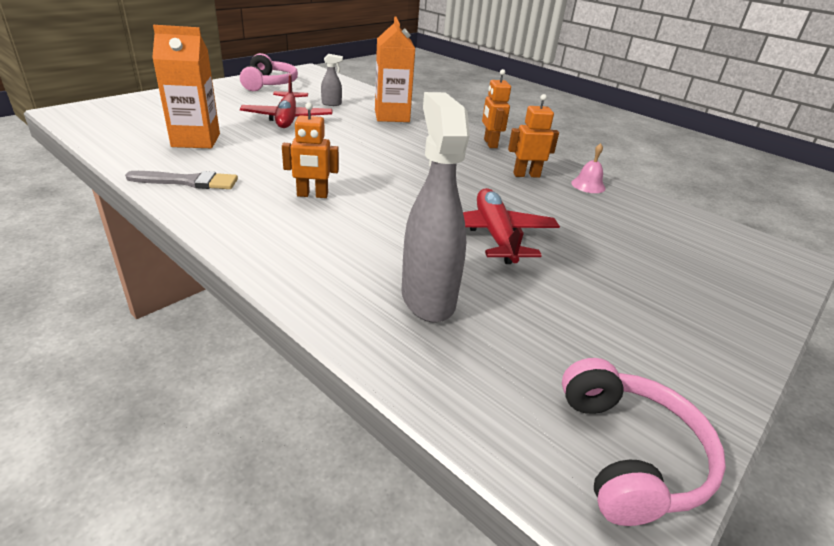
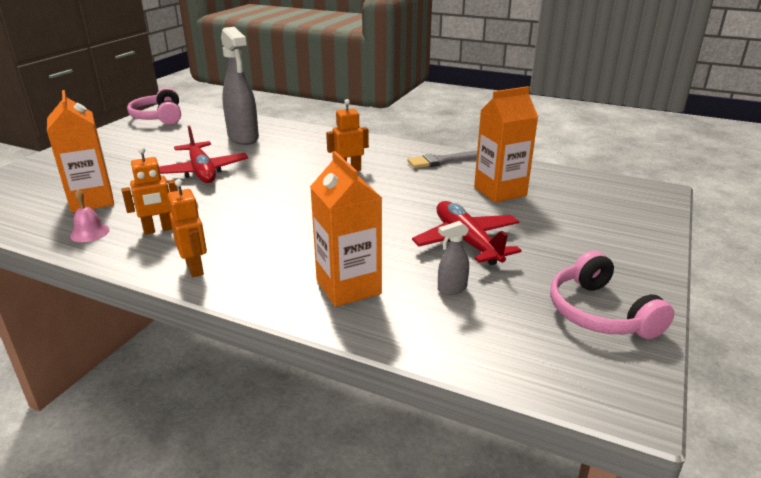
camera: 165 degrees right, 5 degrees down
(612, 220) = (92, 201): none -> orange carton

